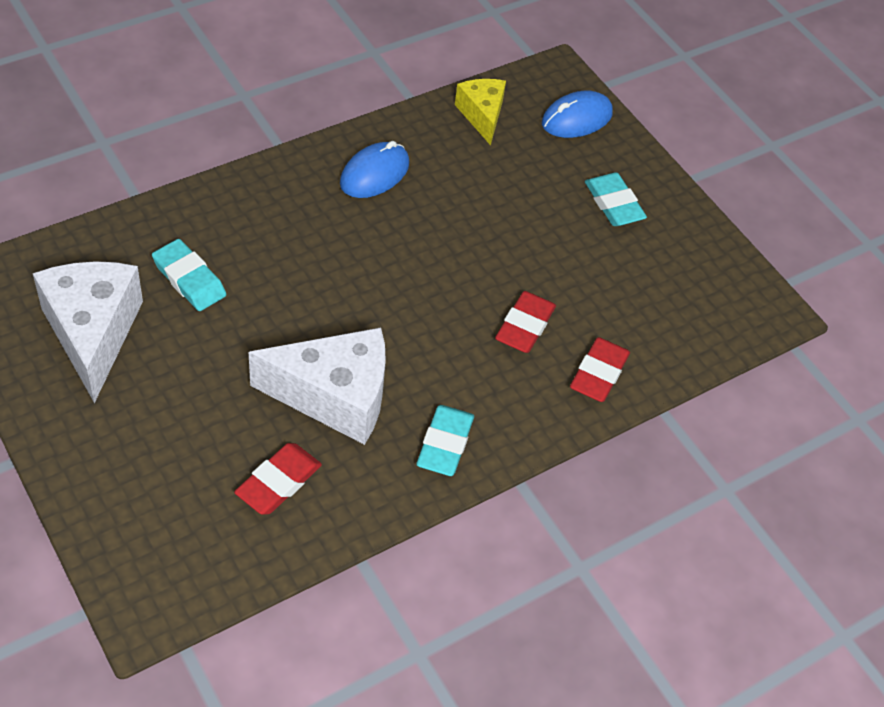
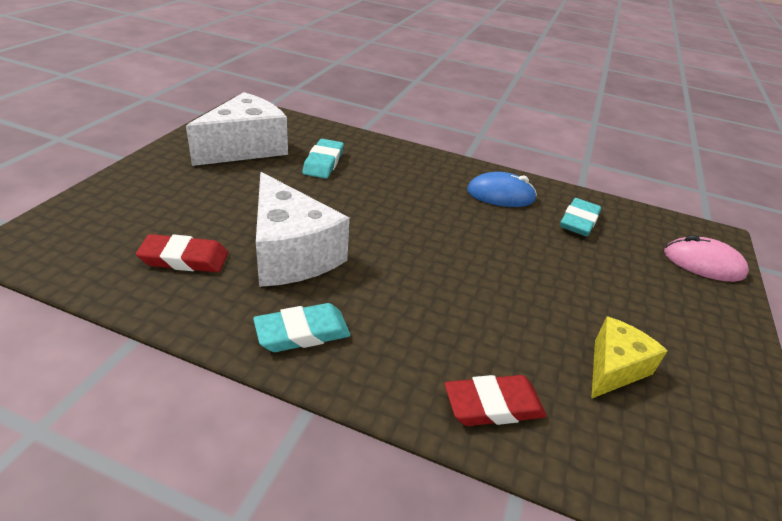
camera: 55 degrees right, 15 degrees down
(482, 115) = (621, 218): yellow cheese -> yellow cheese (614, 368)
(524, 326) = (478, 326): red eraser -> none
(576, 118) = (703, 263): blue mouse -> pink mouse
(613, 203) = (672, 323): turquoise eraser -> turquoise eraser (578, 221)

